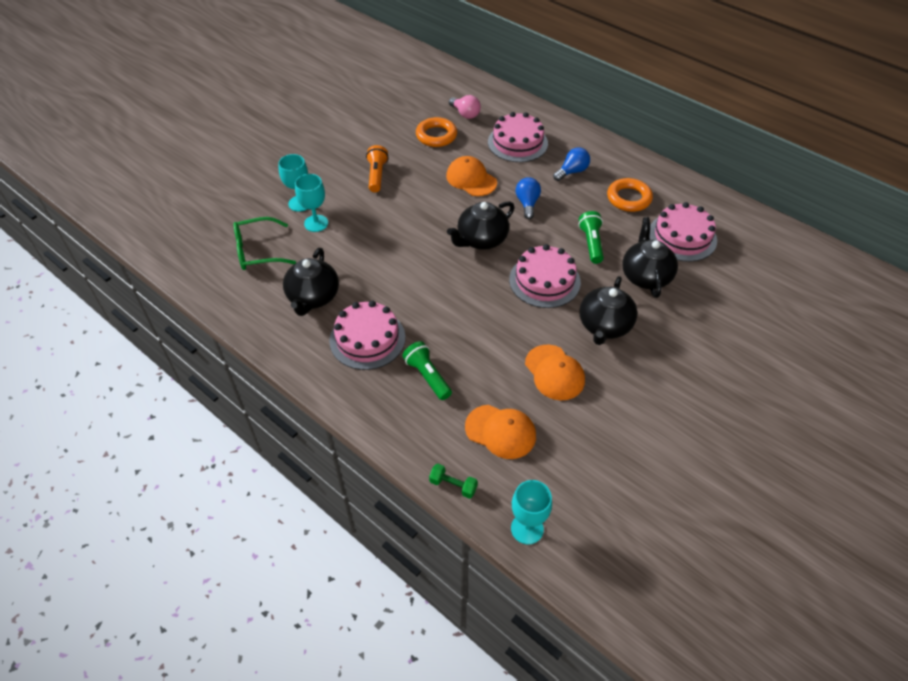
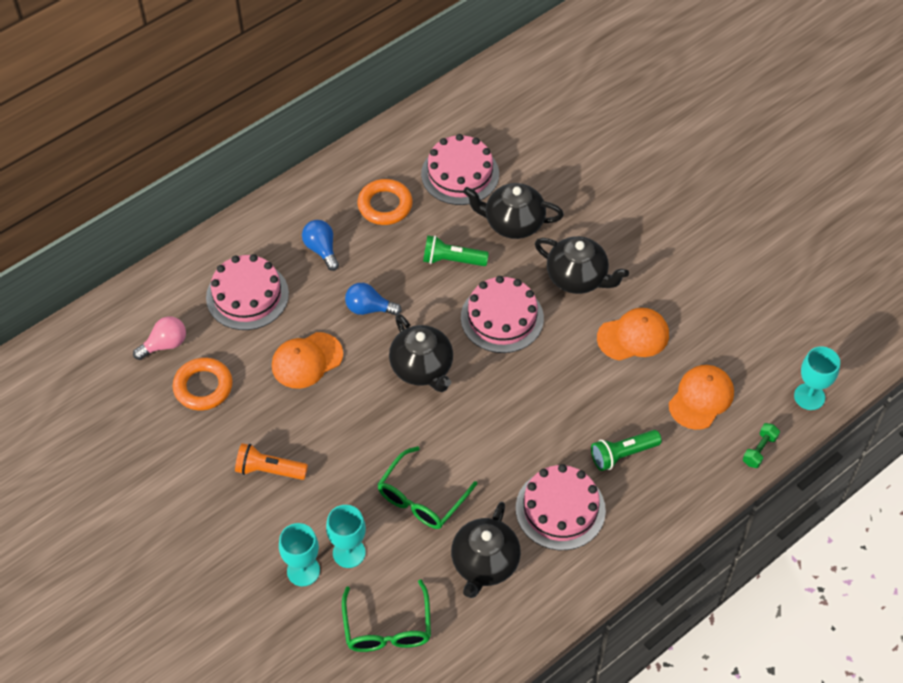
camera: 80 degrees left, 5 degrees up
(313, 297) = (484, 564): black teapot -> black teapot turned 90 degrees clockwise
(366, 255) = (421, 498): none -> green glasses

